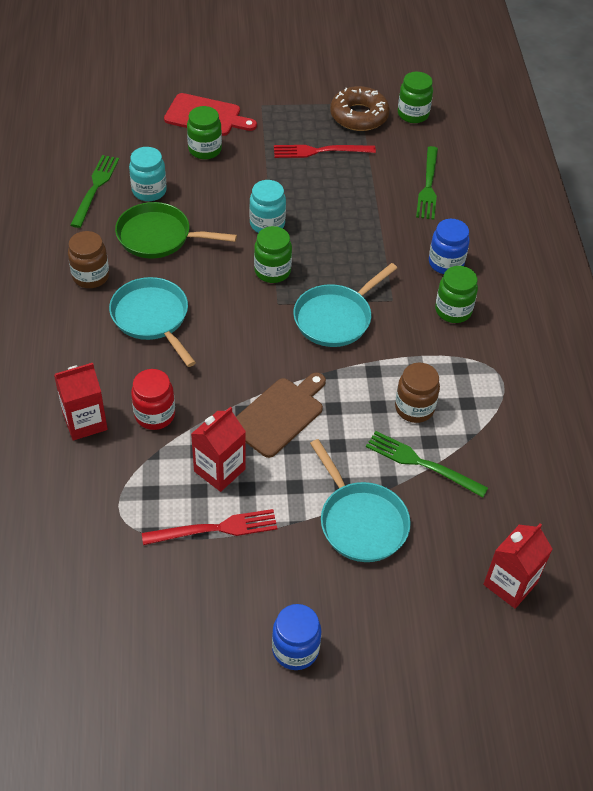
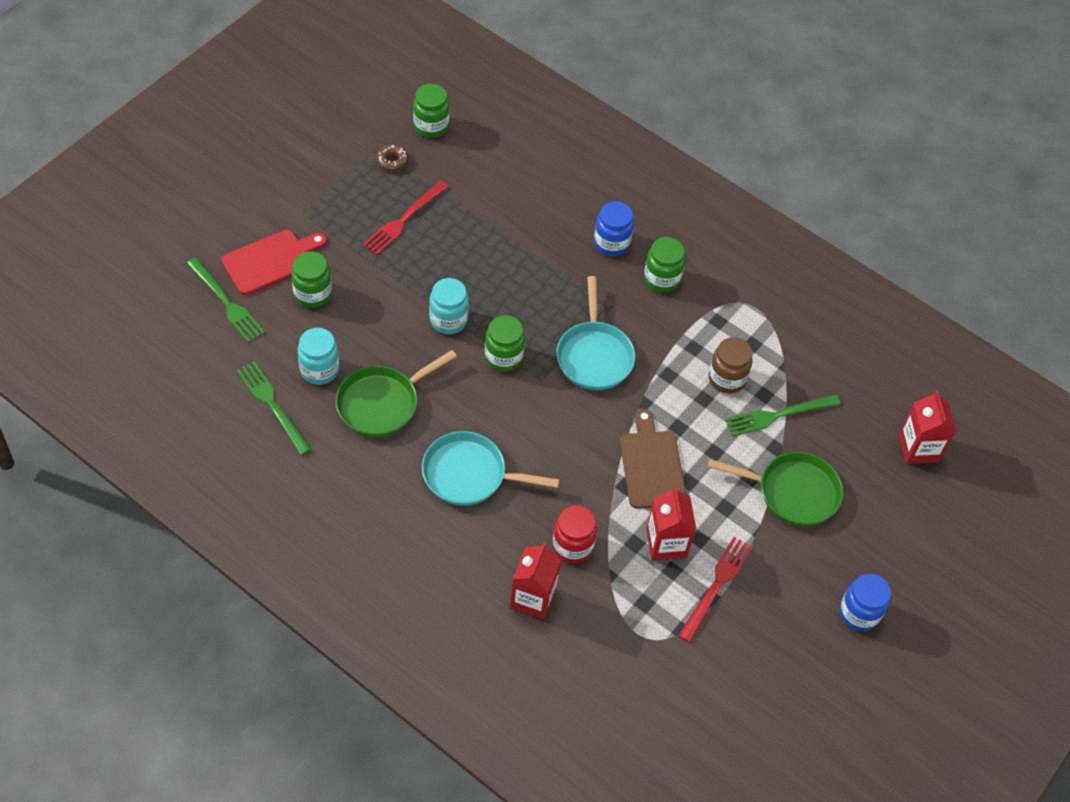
camera: 50 degrees left, 5 degrees up
(91, 276) = (377, 483): brown jar -> none
(359, 116) = (392, 161): brown donut -> brown donut, size x0.49
(360, 522) = (792, 492): turquoise pan -> green pan
(428, 186) = (521, 185): green fork -> green fork (226, 303)

